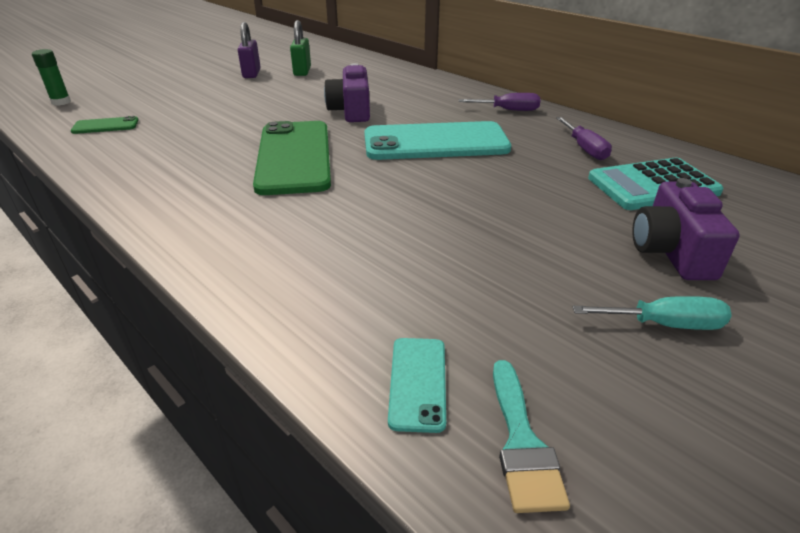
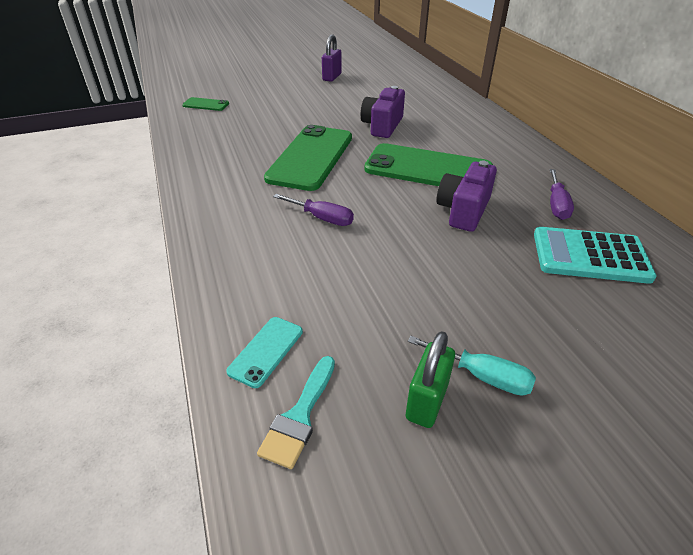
camera: 25 degrees right, 5 degrees up
(61, 102) = (191, 80): green glue stick -> none
(302, 71) = (371, 81): green padlock -> green padlock (426, 401)
(435, 142) = (428, 169): turquoise phone -> green phone
(508, 110) = (518, 152): purple screwdriver -> purple screwdriver (322, 218)
(671, 252) = (547, 320): purple camera -> purple camera (463, 210)

